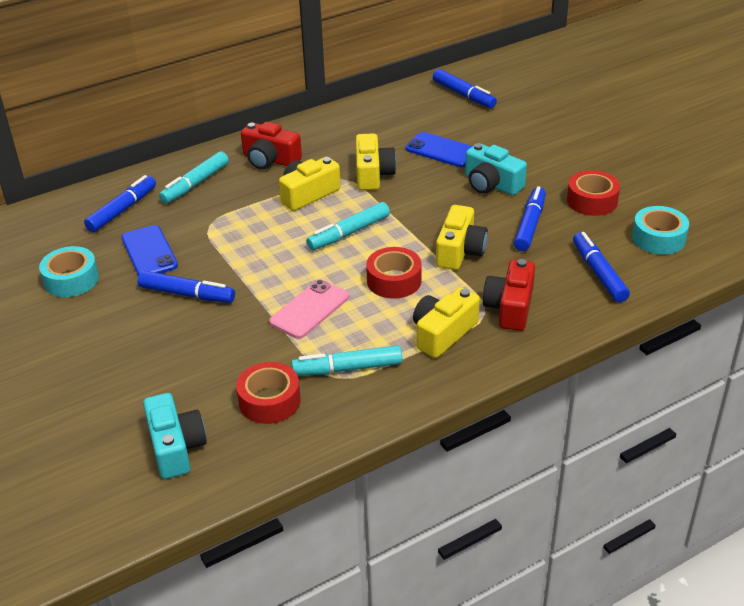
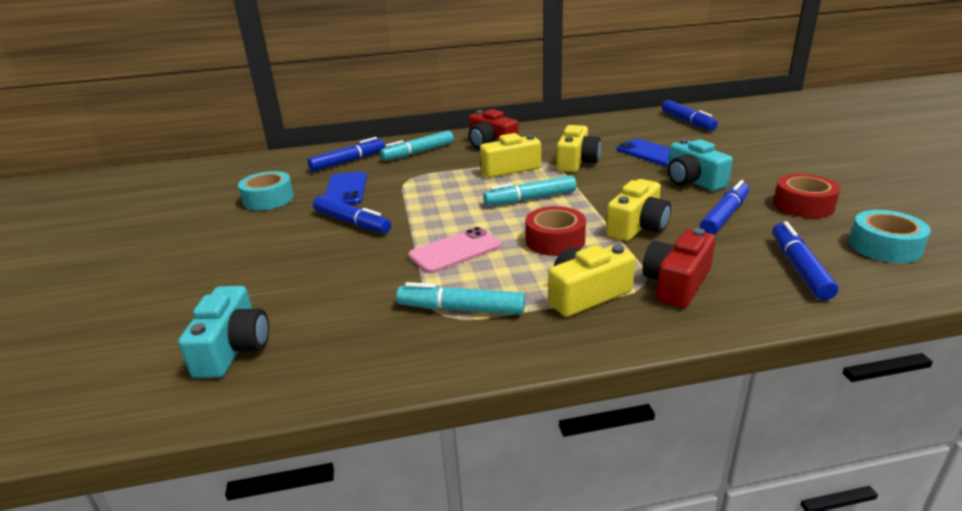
camera: 20 degrees right, 10 degrees down
(269, 401) = (359, 324): red tape -> none

